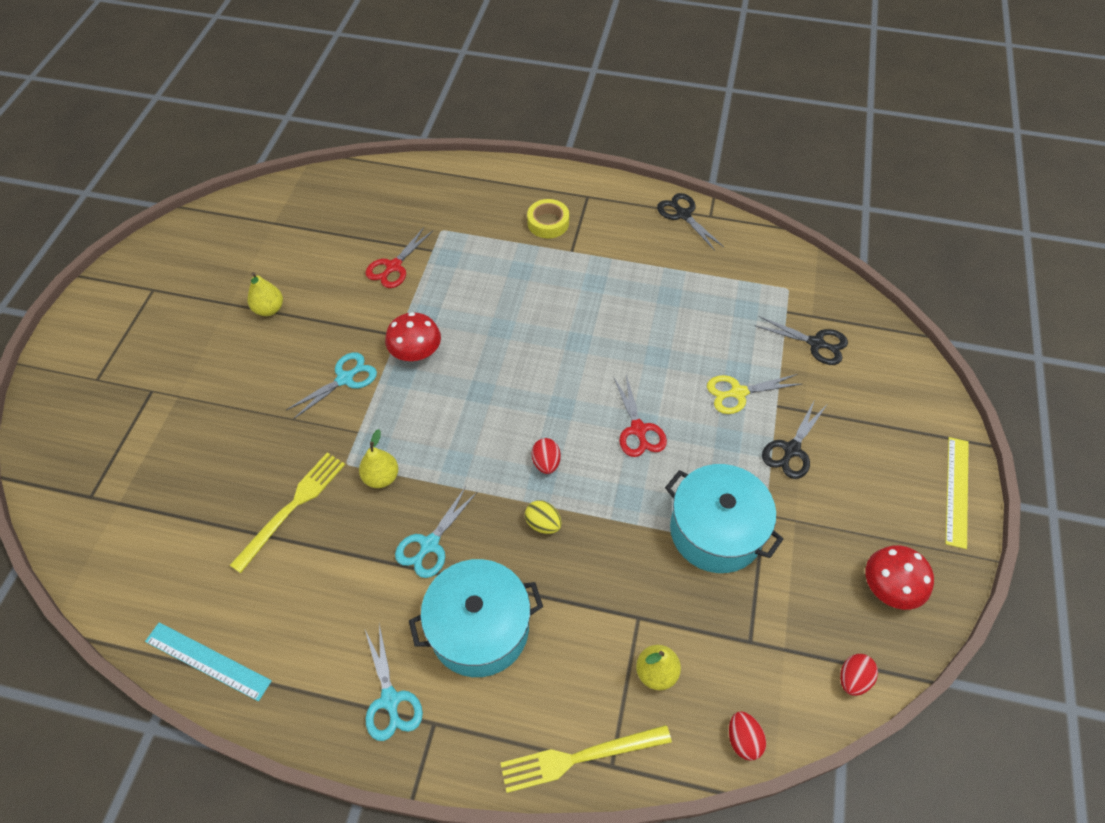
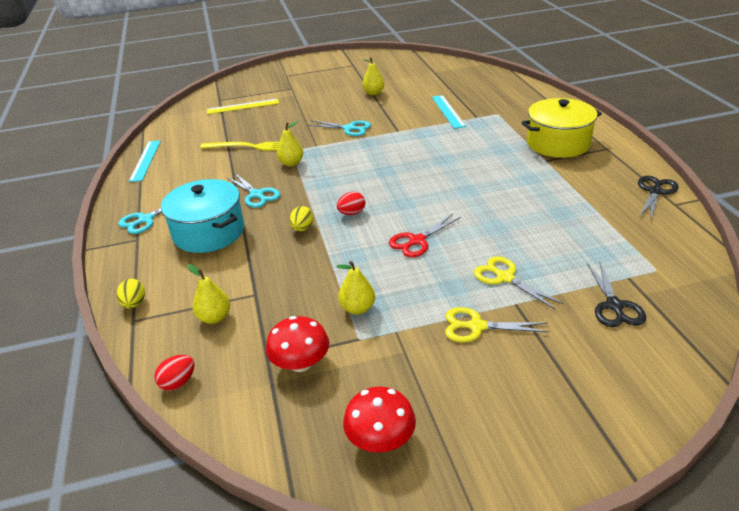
camera: 65 degrees right, 20 degrees down
(394, 266) = (447, 111): red scissors -> turquoise ruler
(416, 352) = (392, 140): red mushroom -> red mushroom (300, 363)
(429, 544) = (256, 195): turquoise scissors -> turquoise scissors turned 135 degrees counterclockwise
(548, 223) = (558, 143): yellow tape -> yellow pot
(579, 757) = (134, 304): yellow fork -> yellow egg
(716, 531) = (357, 308): turquoise pot -> yellow pear
(791, 450) = (476, 326): black scissors -> yellow scissors
(853, 679) = (266, 438): red egg -> none
(957, 491) = (543, 466): yellow ruler -> yellow ruler (243, 106)

